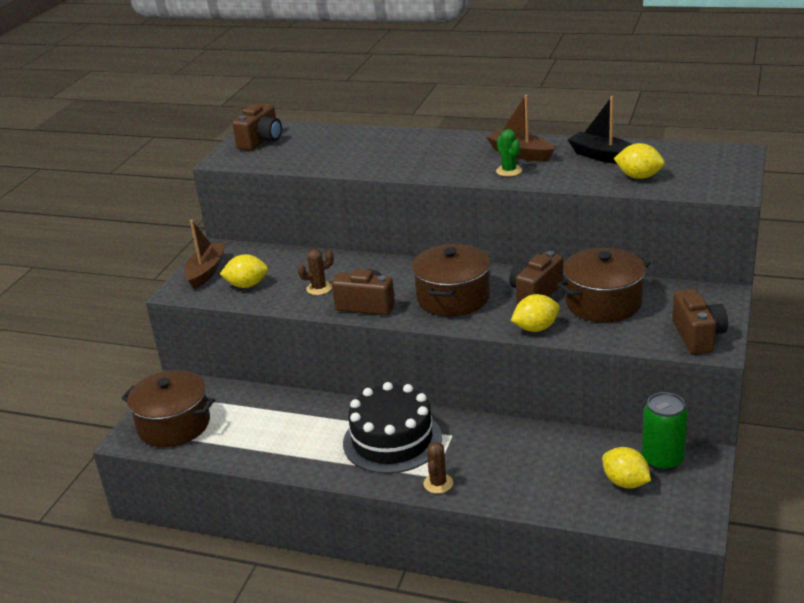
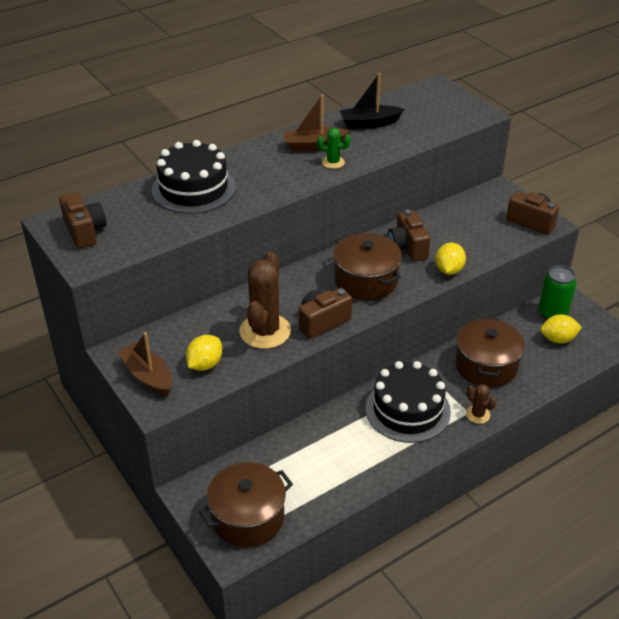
camera: 55 degrees left, 10 degrees up
(319, 288) = (265, 331): brown cactus -> brown cactus, size x2.08
(374, 145) = (193, 189): none -> black cake
(603, 303) = (453, 230): brown pot -> brown pot (486, 366)
(639, 177) = (417, 128): yellow lemon -> none

